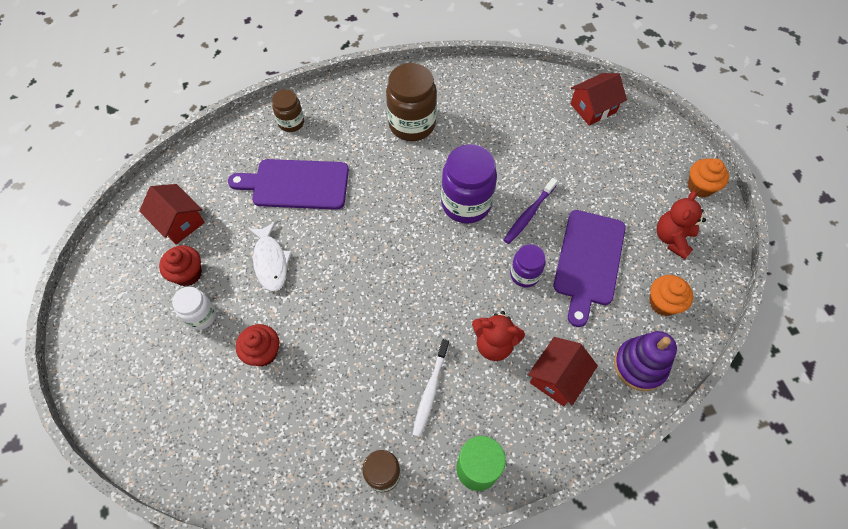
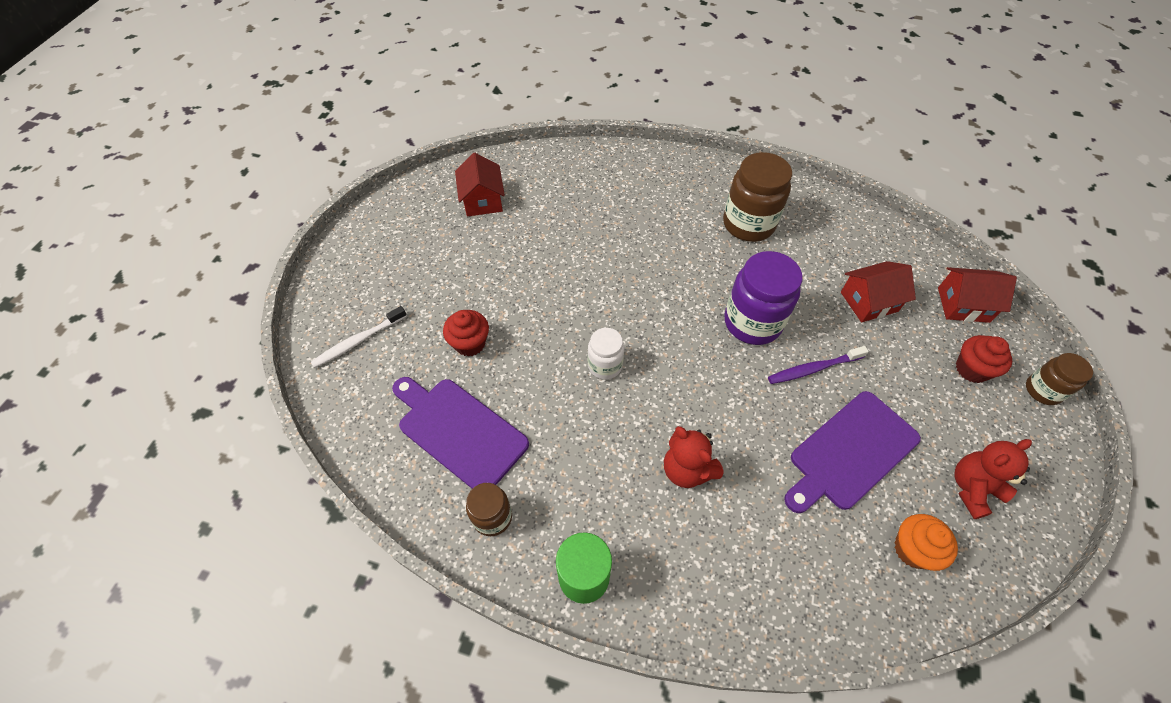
camera: 35 degrees right, 5 degrees down
(188, 274) = (459, 244): red cupcake -> red cupcake (971, 369)
(201, 316) = (443, 283): white jar -> white jar (605, 365)
(271, 261) = (532, 272): white fish -> none
(291, 122) = (635, 168): brown jar -> brown jar (1042, 390)
(296, 184) = (601, 221): purple cutting board -> purple cutting board (459, 431)
(430, 391) = (591, 472): white toothbrush -> white toothbrush (358, 341)
(524, 274) = (767, 423): purple jar -> none
(557, 377) = (731, 546): red house -> red house (869, 301)
(639, 365) = (837, 596): purple stacking toy -> none
(700, 187) = (1049, 454): orange cupcake -> none

